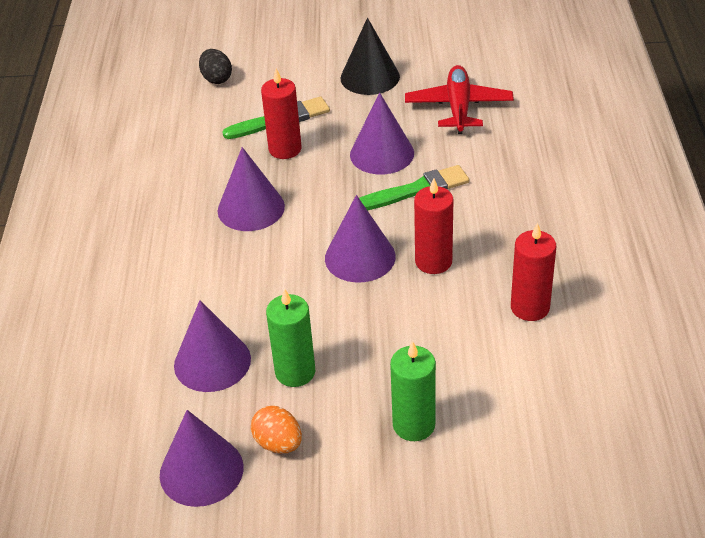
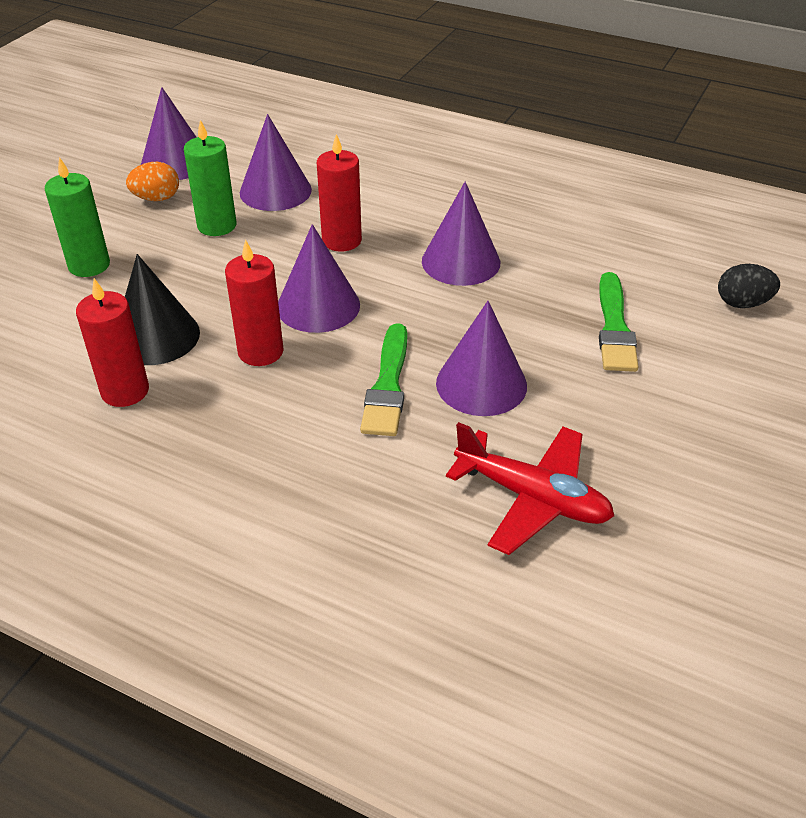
camera: 115 degrees right, 0 degrees up
(285, 149) = (549, 313): red candle -> red candle (341, 240)
(370, 77) = (669, 437): black cone -> black cone (156, 336)

